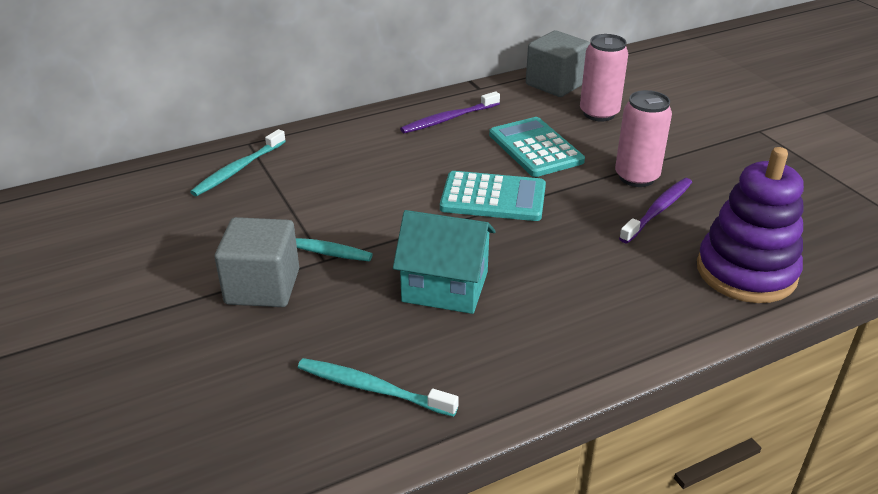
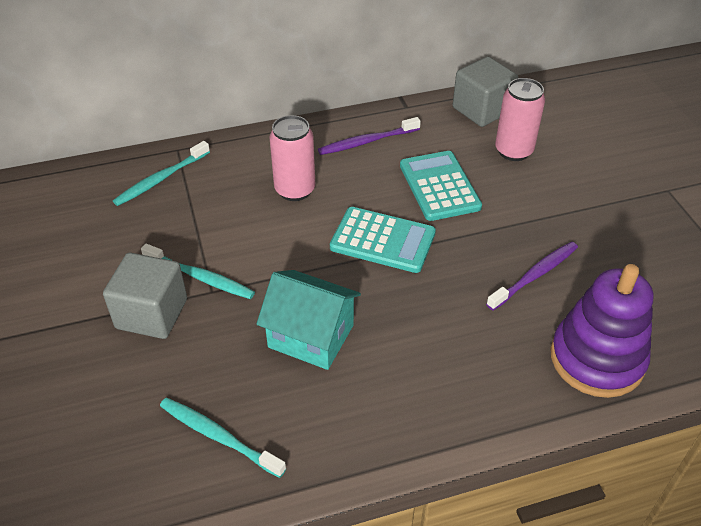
camera: 10 degrees right, 10 degrees up
(636, 177) = (526, 233): pink can -> pink can (295, 190)

